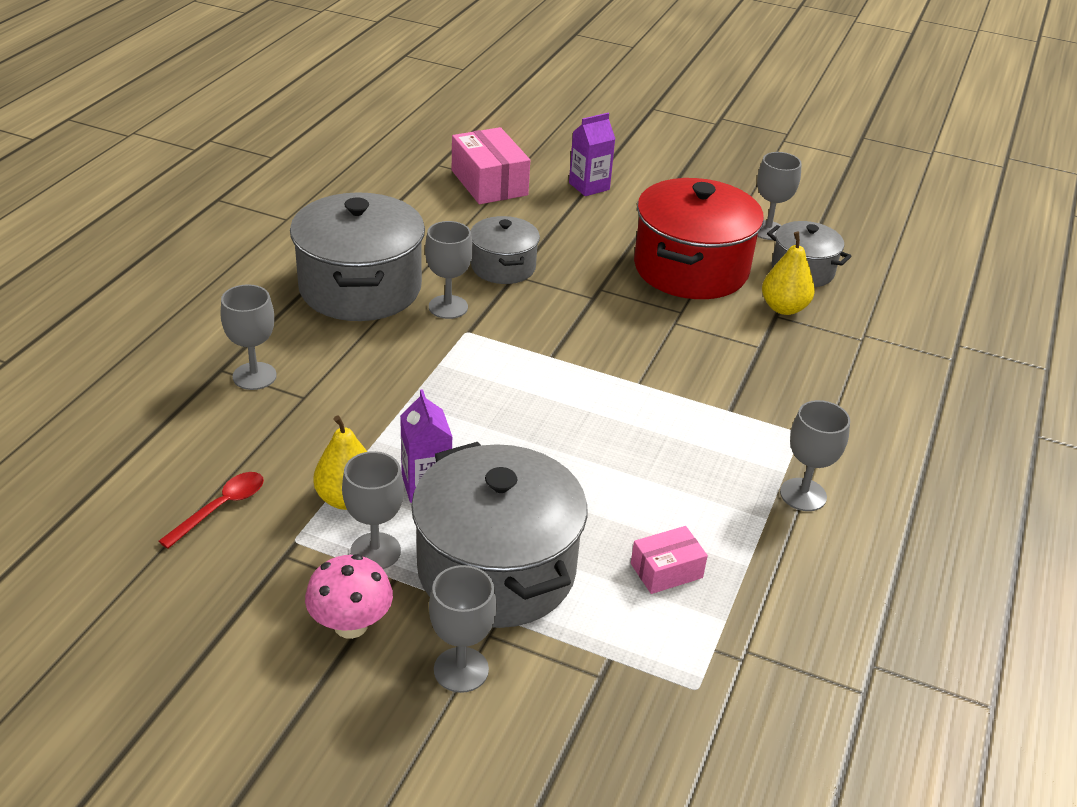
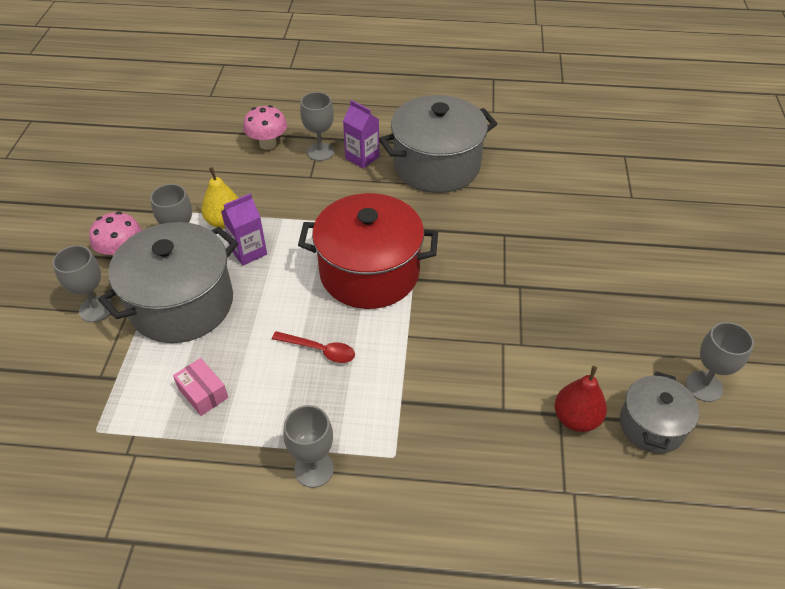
camera: 75 degrees right, 10 degrees up
(193, 423) = (268, 144): none -> pink mushroom
(221, 508) = (201, 177): red spoon -> red spoon (319, 350)
(448, 307) = (441, 211): grey goblet -> none
(489, 183) = (622, 188): pink box -> none
(503, 267) = (510, 225): grey pot -> none
(589, 186) = (670, 246): purple carton -> purple carton (362, 157)
(691, 269) = (592, 339): red pot -> red pot (369, 272)
(784, 308) = (576, 418): yellow pear -> red pear

